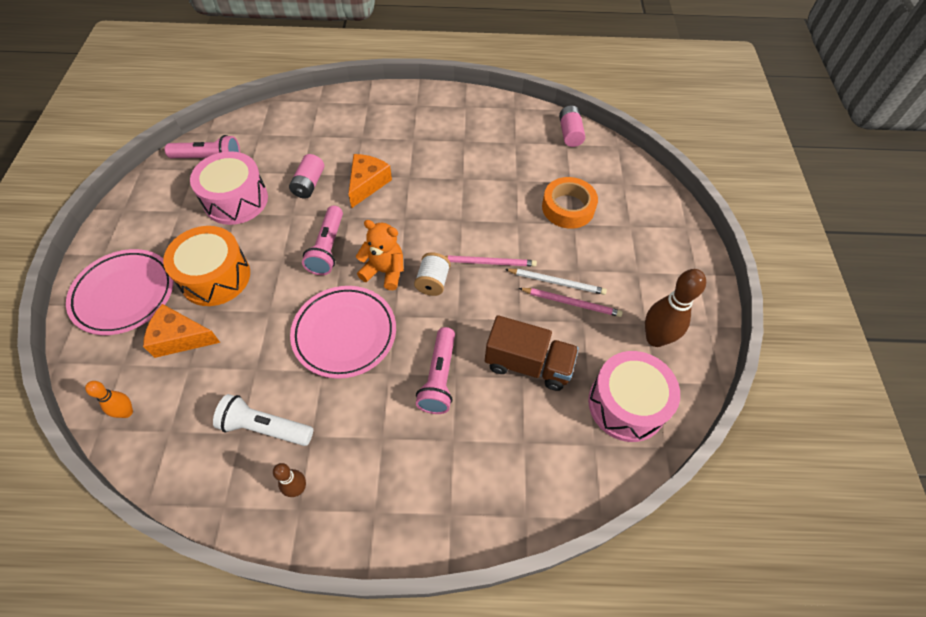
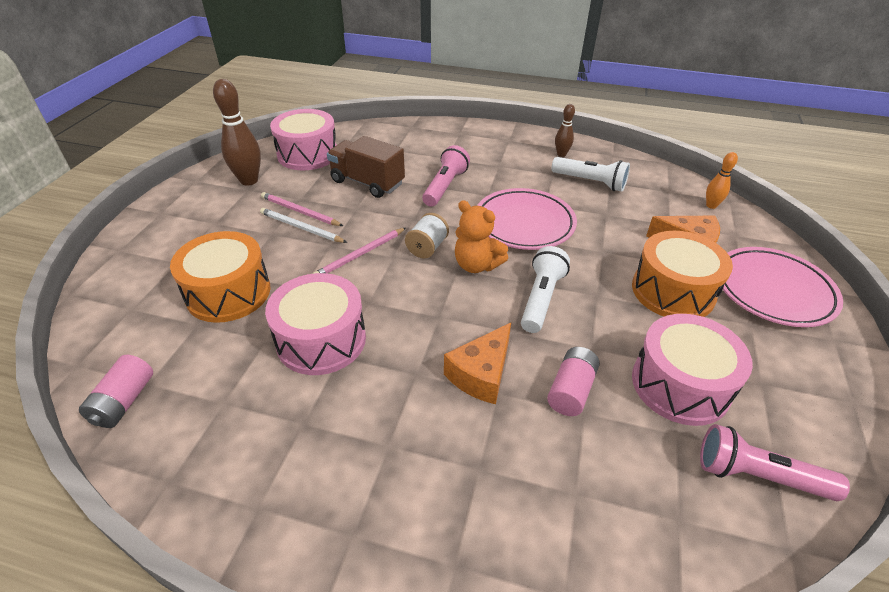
camera: 165 degrees left, 15 degrees down
(327, 248) = (541, 299): pink flashlight -> white flashlight
(480, 186) = (321, 340): none -> pink drum
(488, 262) = (360, 255): pink pencil -> pink pencil turned 60 degrees counterclockwise
(568, 208) = (228, 293): orange tape -> orange drum

